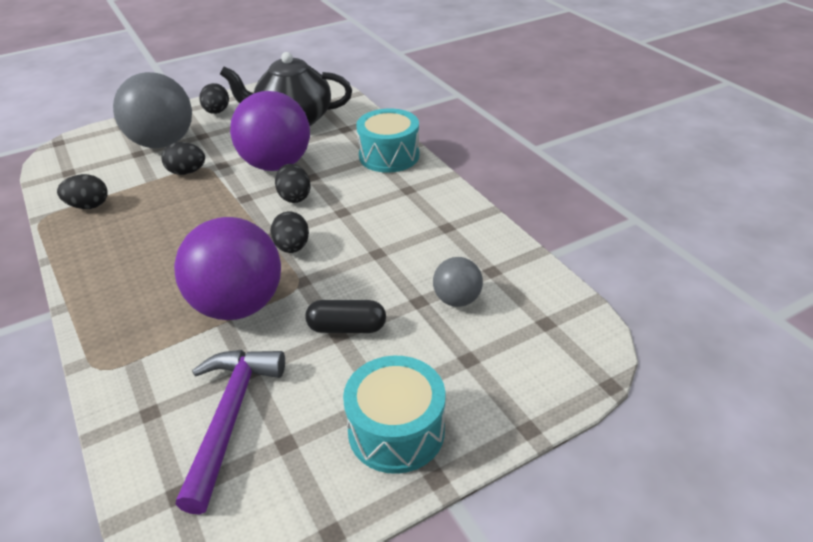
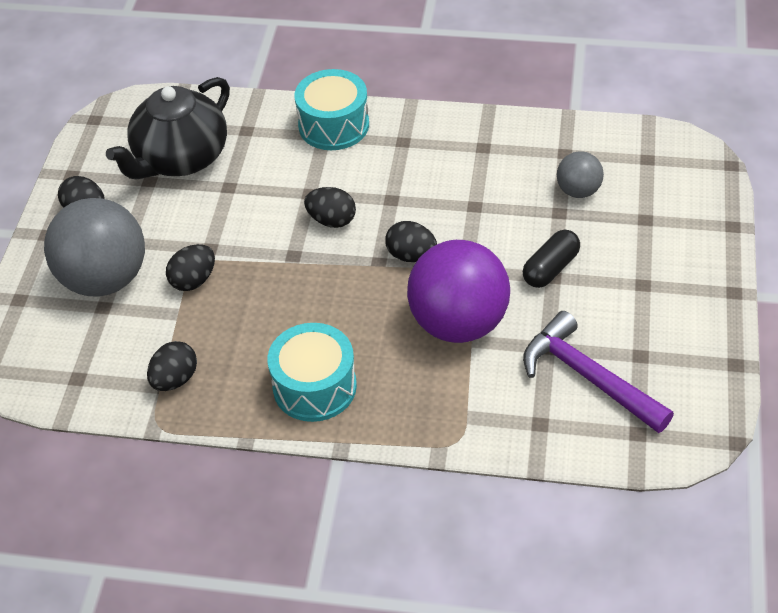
camera: 50 degrees left, 10 degrees up
(276, 164) = (258, 208): purple ball -> none
(396, 430) = (678, 291): turquoise drum -> turquoise drum (314, 386)

